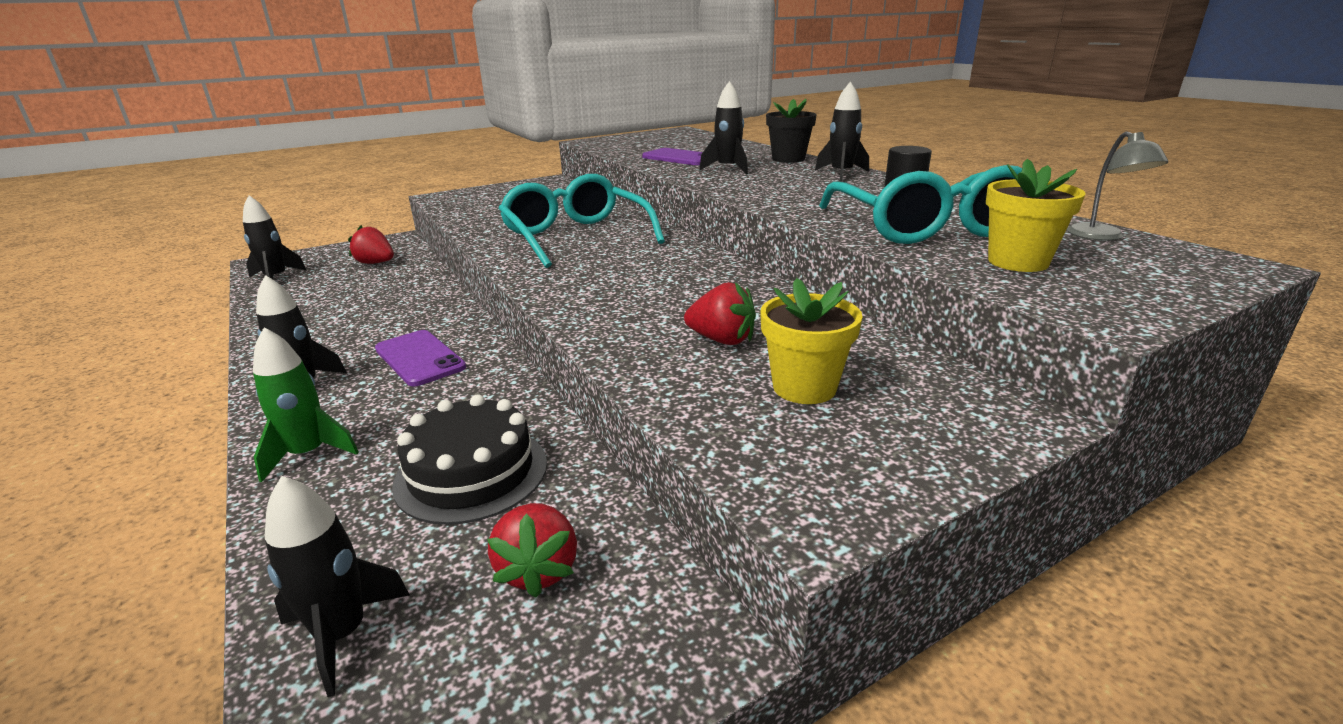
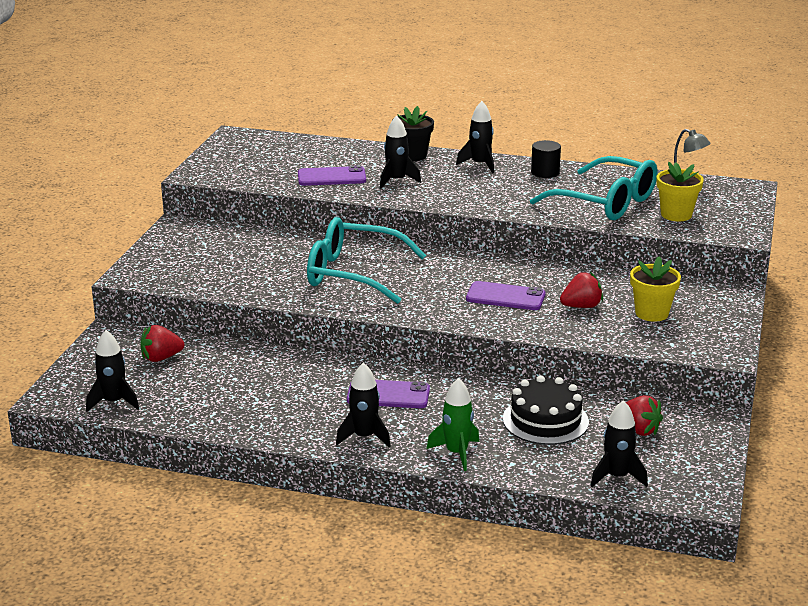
camera: 45 degrees left, 0 degrees up
(659, 298) = (505, 297): none -> purple phone

